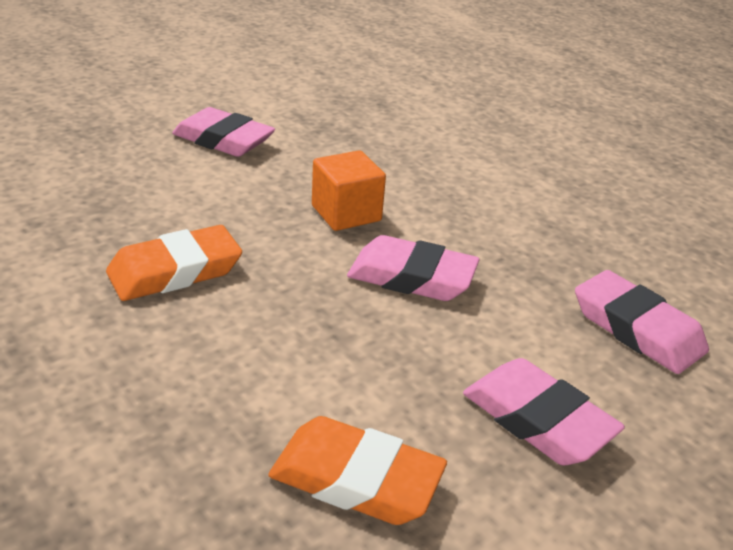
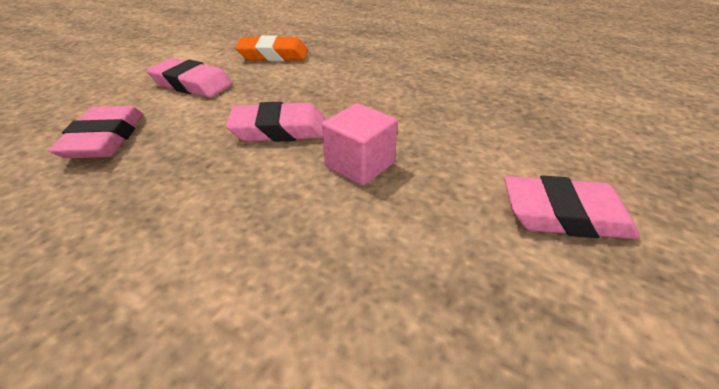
camera: 160 degrees right, 5 degrees up
(175, 271) = (427, 95): orange eraser -> none
(346, 213) = (359, 165): orange cube -> pink cube
(637, 329) = (105, 139): pink eraser -> pink eraser turned 60 degrees clockwise

